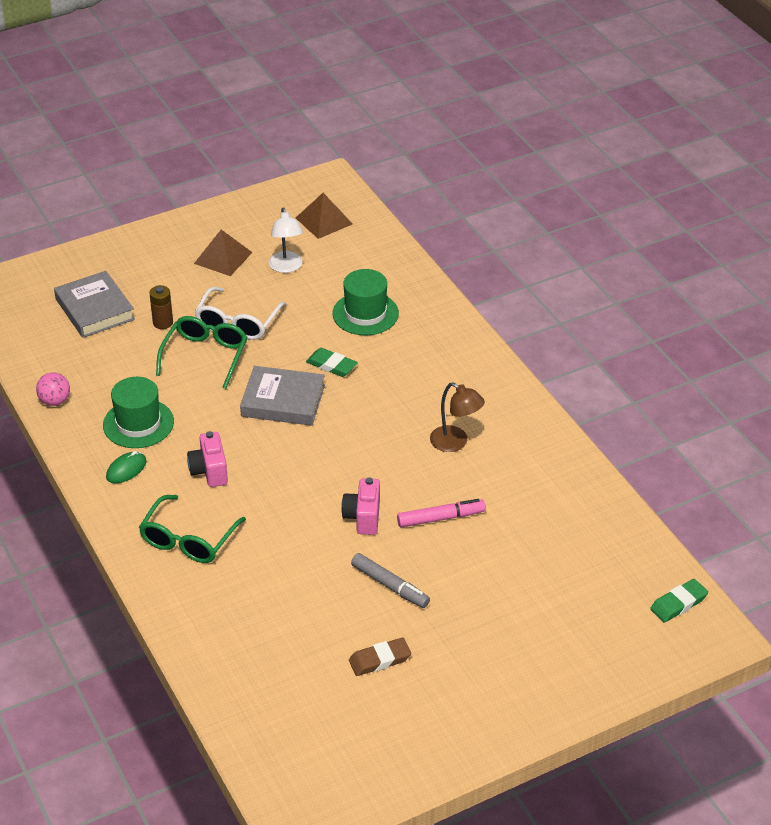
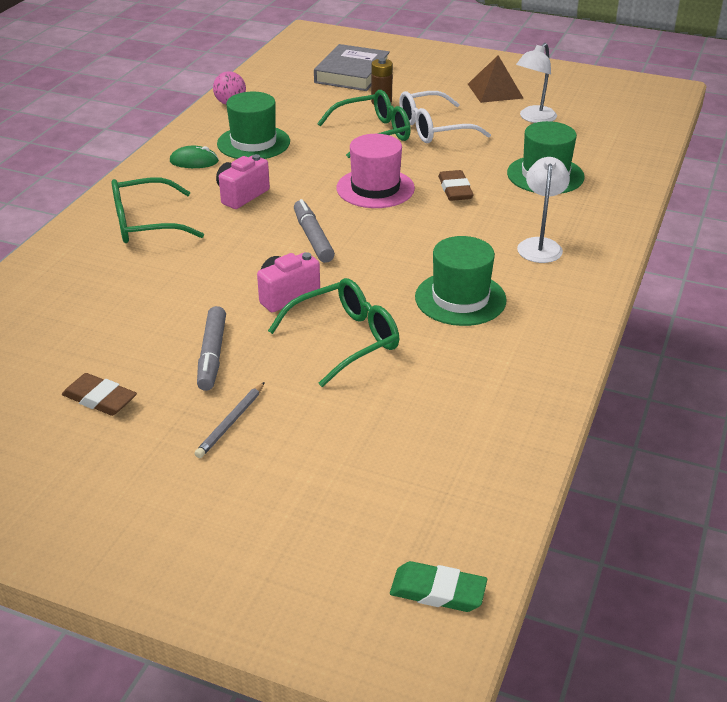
camera: 50 degrees right, 5 degrees down
(283, 401) = (375, 188): grey book -> pink hat
(310, 467) = (313, 238): none -> grey marker
(323, 221) = (617, 108): brown pyramid -> none
(331, 365) = (455, 189): green eraser -> brown eraser
(440, 372) = (540, 245): none -> white lamp
(440, 518) = (344, 340): pink marker -> green glasses
(455, 443) = (460, 298): brown lamp -> green hat
(466, 611) = (231, 422): none -> grey pencil

